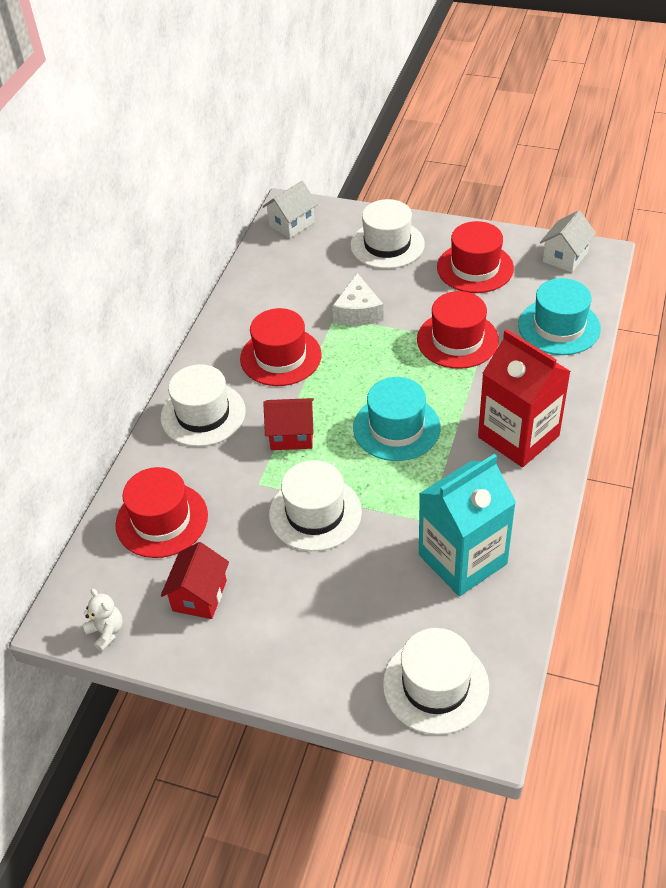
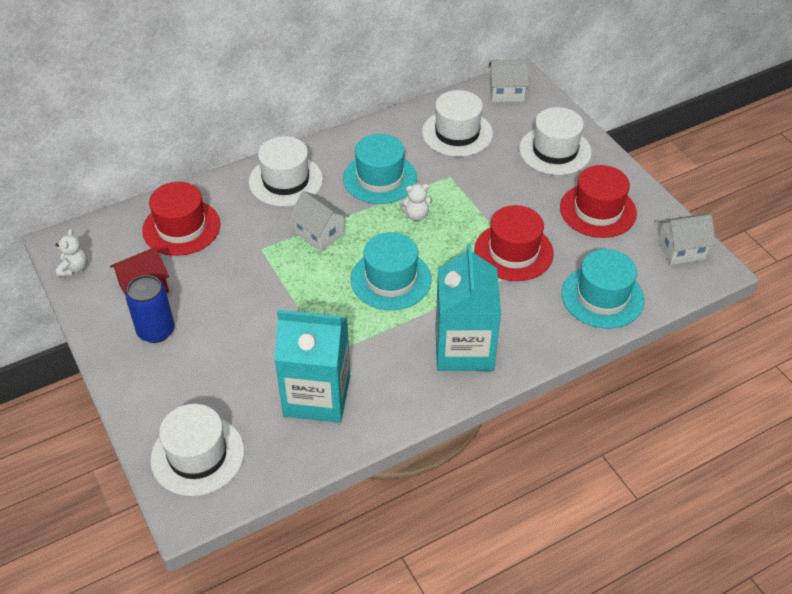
camera: 40 degrees right, 0 degrees up
(260, 620) = (156, 331): none -> blue can
(280, 357) = (380, 178): red hat -> turquoise hat
(291, 435) = (319, 234): red house -> white house
(315, 513) = (269, 293): white hat -> white hat (457, 133)
(348, 365) = (416, 215): none -> white teddy bear
(358, 312) = (470, 184): white cheese -> none
(518, 436) = (464, 349): red carton -> turquoise carton

